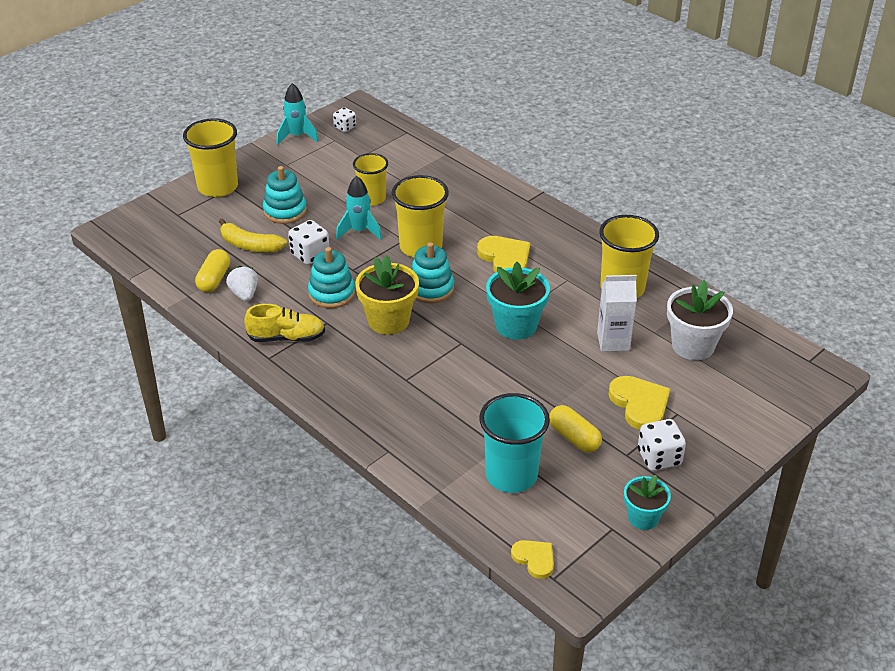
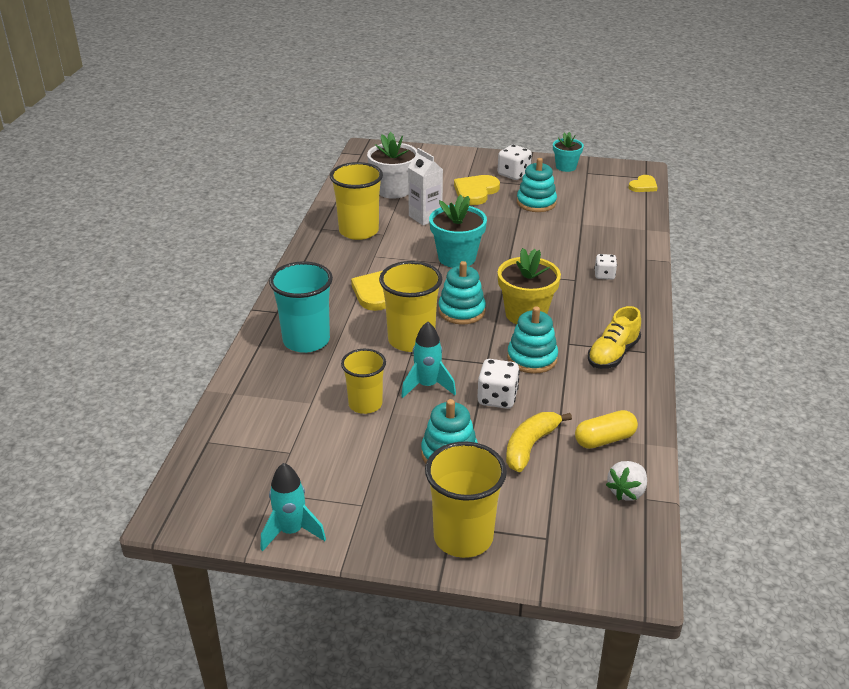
camera: 125 degrees left, 5 degrees down
(244, 294) = (597, 408): white strawberry -> white strawberry (626, 491)
(250, 245) = (530, 446): yellow banana -> yellow banana turned 135 degrees counterclockwise
(286, 337) = (613, 354): yellow shoe -> yellow shoe turned 105 degrees counterclockwise
(345, 127) = (235, 499): white dice -> white dice (604, 275)
(511, 475) = (597, 211): turquoise cup -> turquoise cup (306, 340)
(534, 559) = (643, 186): yellow heart -> yellow heart turned 150 degrees counterclockwise
(574, 437) = (536, 203): yellow capsule -> turquoise stacking toy

